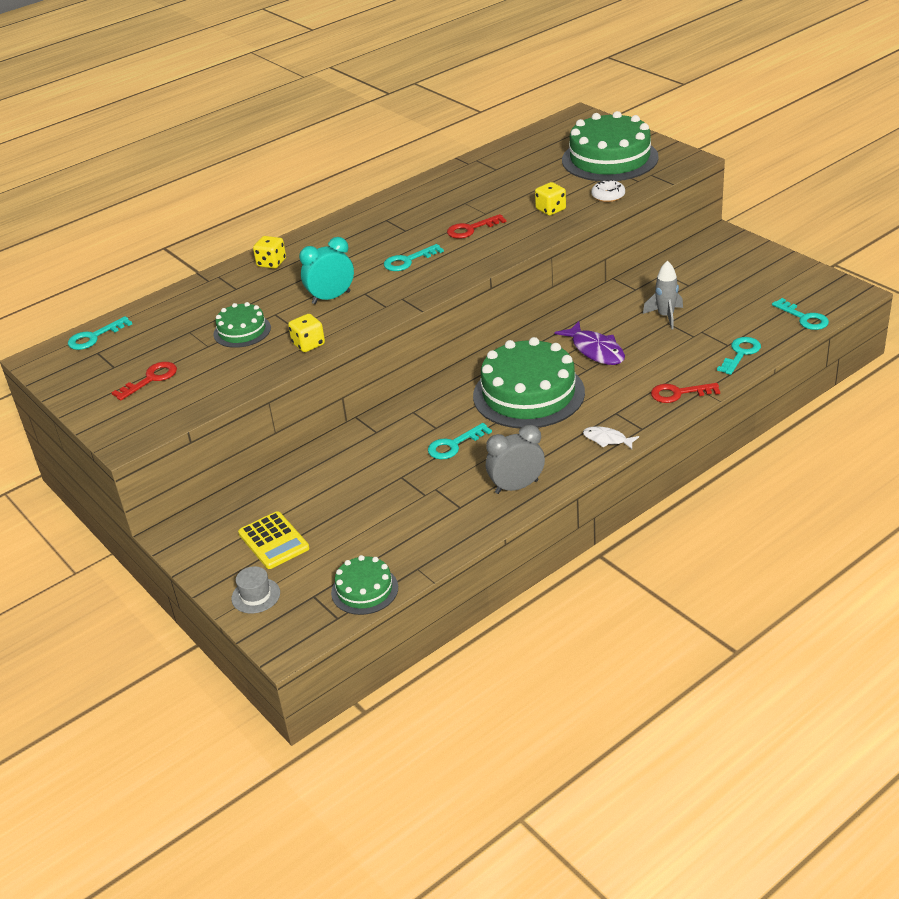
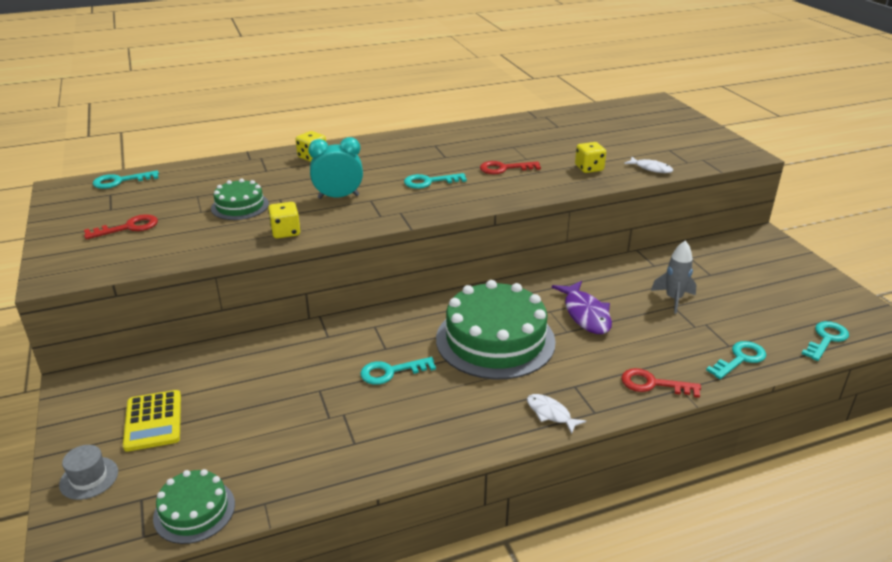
camera: 15 degrees right, 5 degrees down
(516, 487) = (425, 438): grey clock -> none
(608, 196) = (651, 168): white donut -> white fish
(610, 159) = (668, 139): green cake -> none
(804, 318) = (826, 339): turquoise key -> turquoise key turned 120 degrees counterclockwise

